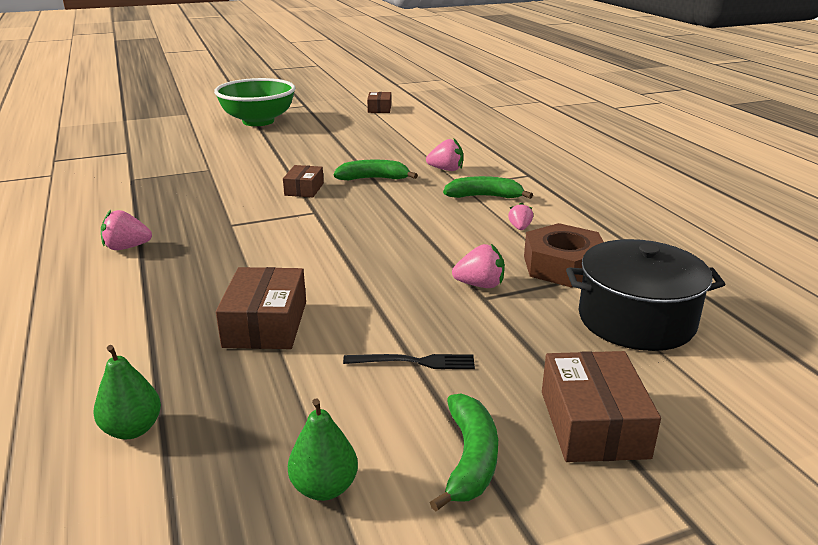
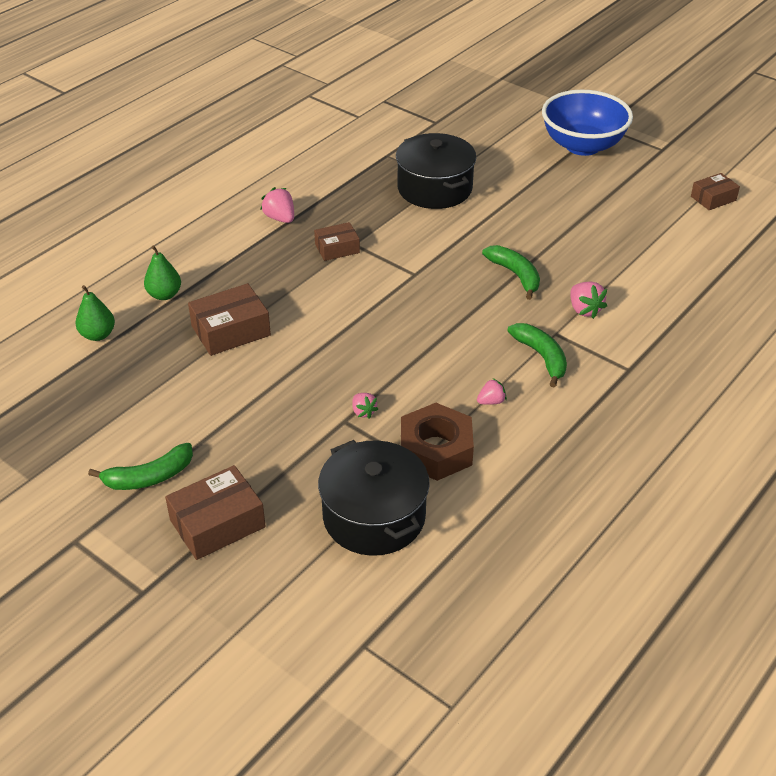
camera: 60 degrees right, 15 degrees up
(214, 175) = (434, 188): none -> black pot
(258, 121) = (582, 146): green bowl -> blue bowl
(304, 189) = (453, 247): brown box -> brown box (337, 248)
(324, 488) = (93, 428): green pear -> green pear (164, 295)
(414, 362) = (233, 416): black fork -> none
(480, 285) = (363, 412): pink strawberry -> pink strawberry, size x0.65

